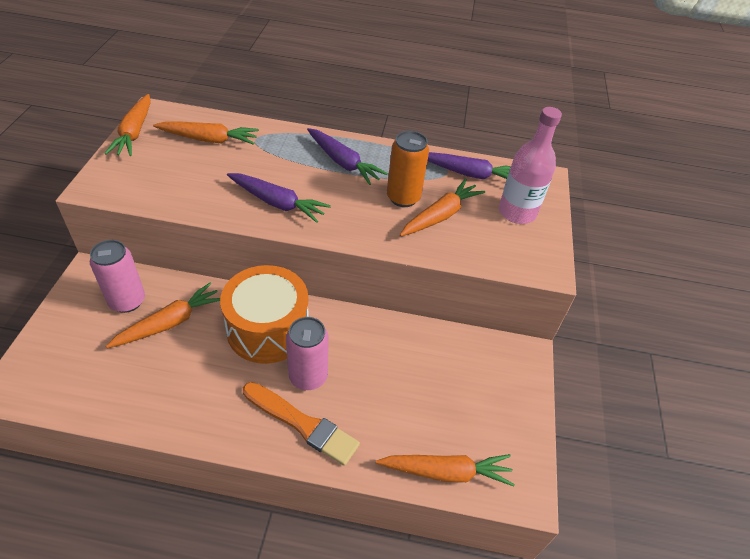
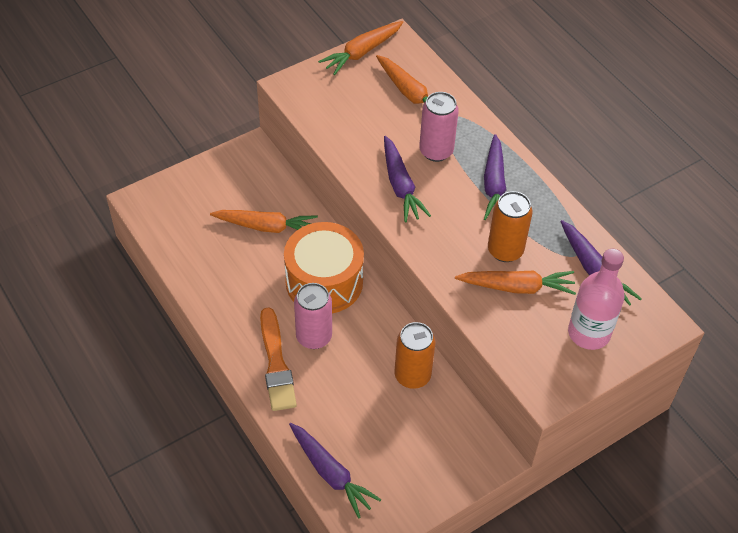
camera: 50 degrees right, 5 degrees up
(127, 301) = (255, 189): pink can -> pink can (436, 151)
(411, 344) = (412, 376): none -> orange can
(446, 472) = (331, 473): orange carrot -> purple carrot

